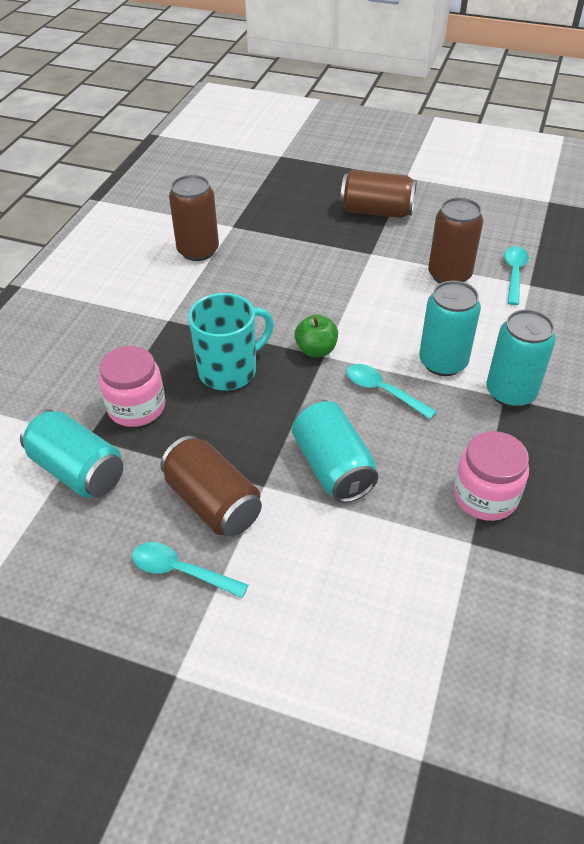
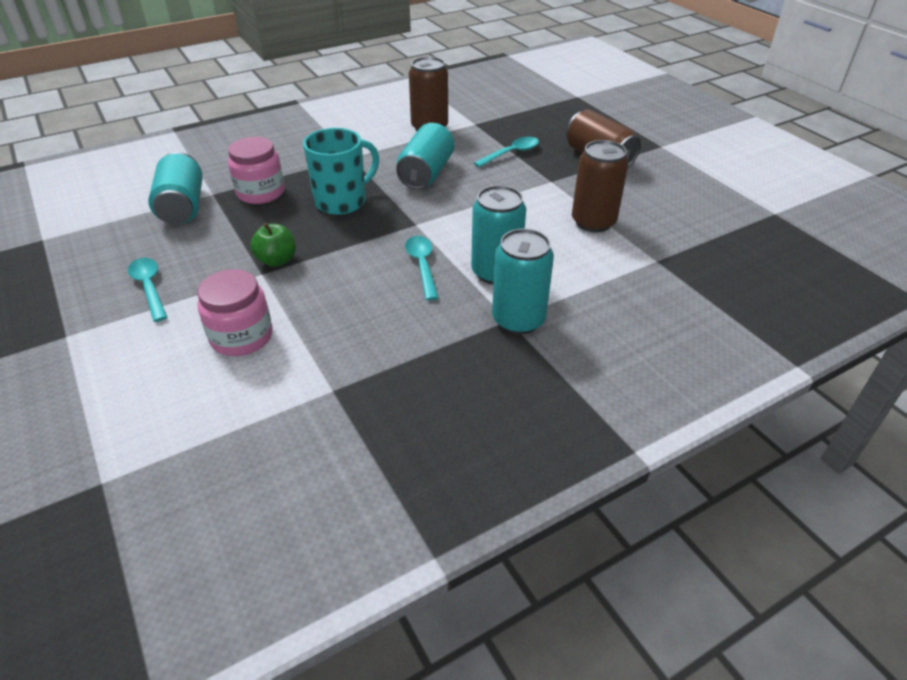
camera: 40 degrees right, 5 degrees down
(213, 502) = (221, 264): brown can -> none
(229, 371) = (342, 201): turquoise mug -> turquoise mug turned 45 degrees counterclockwise
(316, 350) = (416, 218): green apple -> green apple (277, 260)
(332, 466) = (318, 288): turquoise can -> turquoise can (426, 174)
(485, 496) = (389, 370): pink jar -> pink jar (242, 337)
(514, 274) = (653, 247): turquoise spoon -> turquoise spoon (511, 153)

